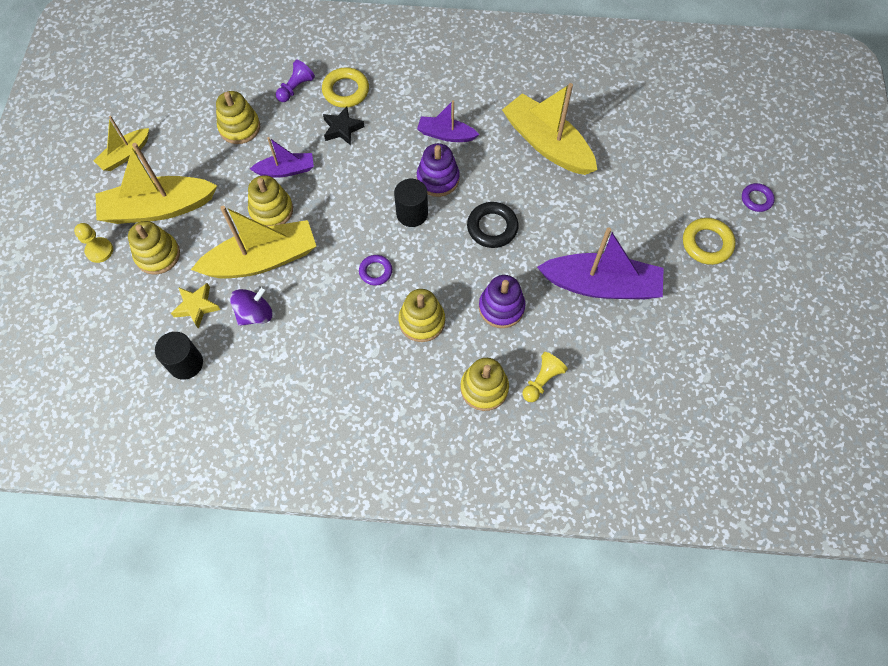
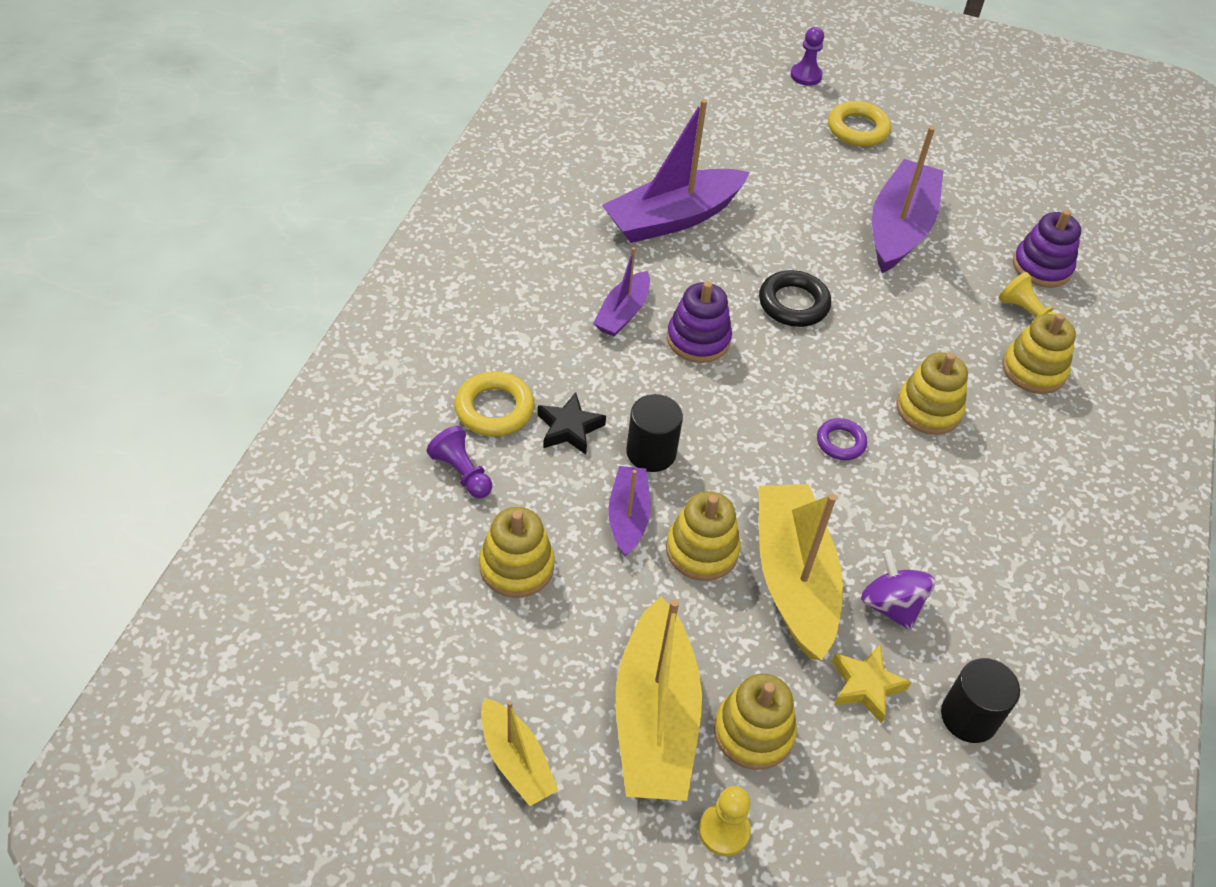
camera: 80 degrees left, 15 degrees down
(412, 213) = (751, 381): black cylinder -> black cylinder (651, 452)
(501, 307) = (918, 325): purple stacking toy -> purple stacking toy (1041, 267)
(547, 144) = (673, 218): yellow boat -> purple boat
(756, 199) = (806, 76): purple ring -> purple pawn

